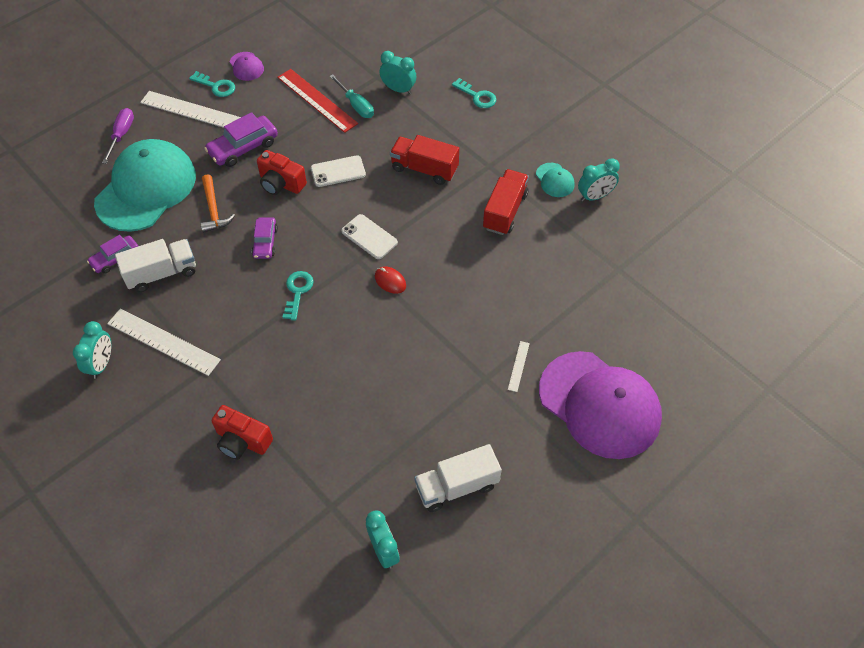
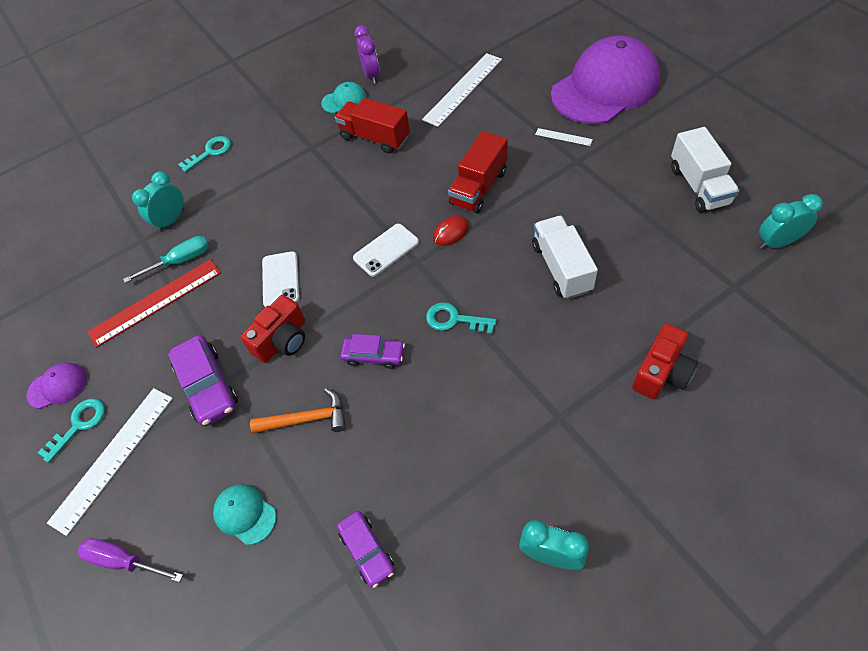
camera: 75 degrees left, 0 degrees up
(146, 188) = (245, 514): turquoise cap -> turquoise cap, size x0.41
(162, 273) = (404, 481): white truck -> white truck (561, 268)
(163, 341) = (517, 472): white ruler -> white ruler (463, 89)
(424, 169) = (300, 199): red truck -> red truck (478, 187)
(595, 196) = (371, 75): turquoise clock -> purple clock

